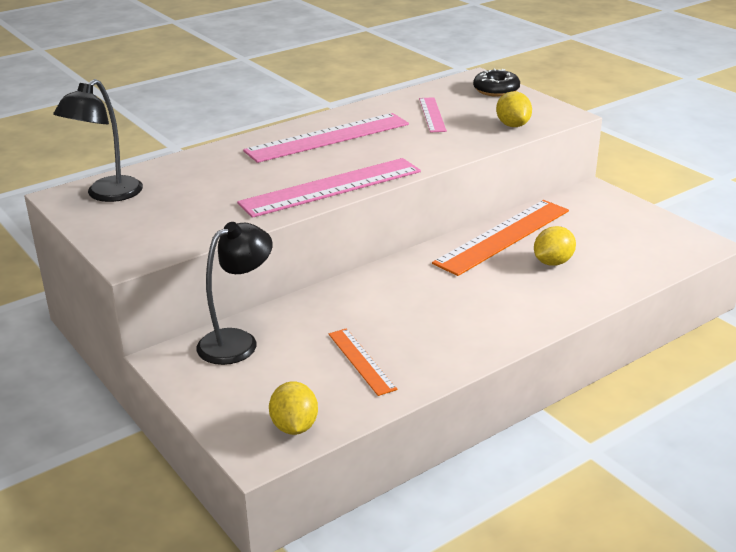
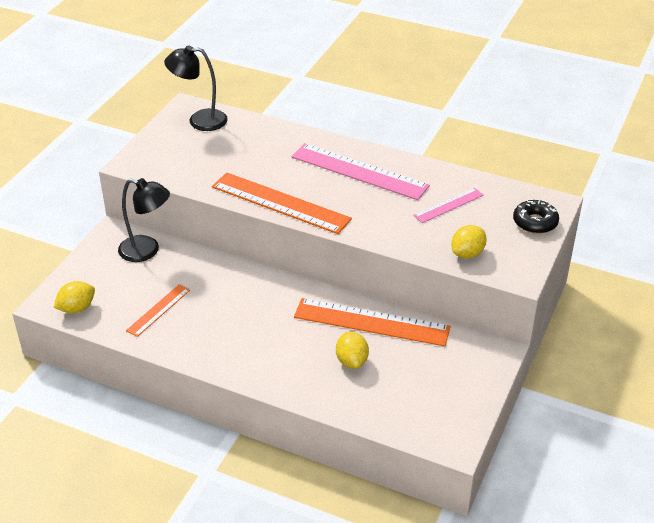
camera: 60 degrees right, 10 degrees up
(331, 187) = (280, 203): pink ruler -> orange ruler
(553, 262) = (351, 361): yellow lemon -> yellow lemon turned 60 degrees clockwise

